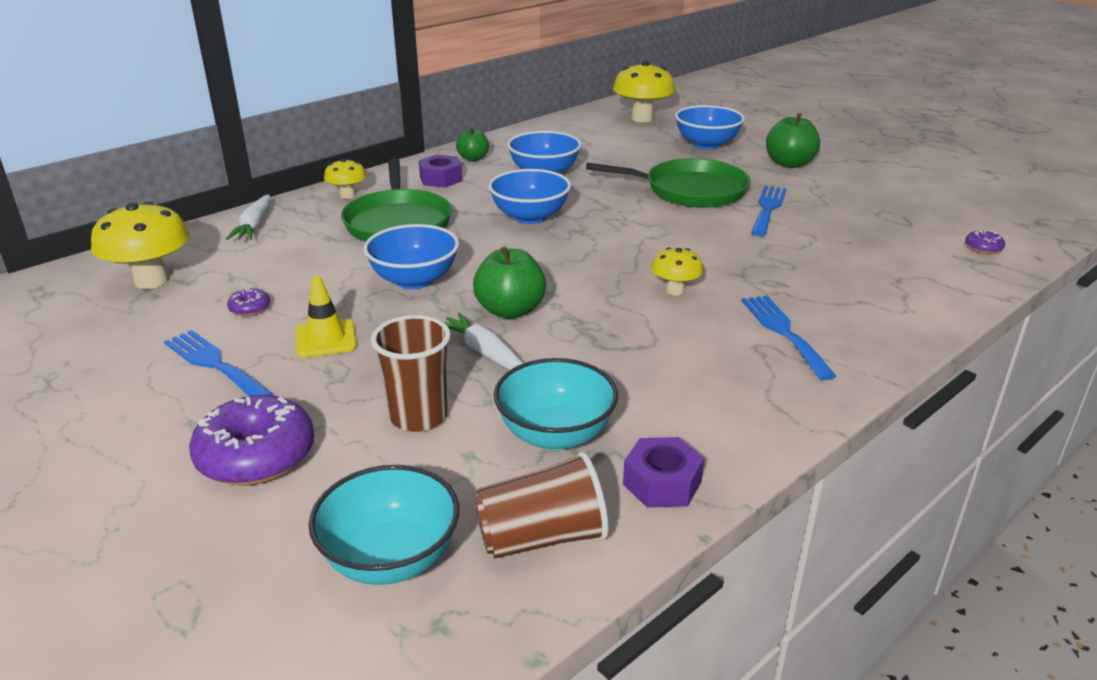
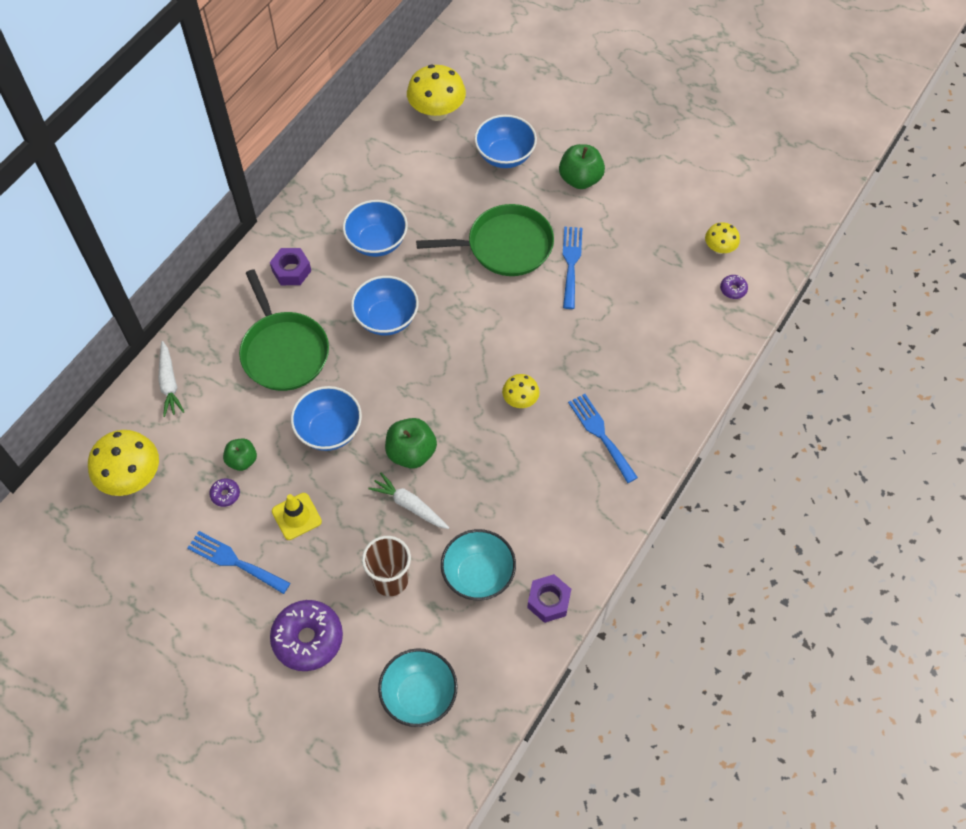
camera: 15 degrees left, 30 degrees up
(347, 195) = (223, 317): yellow mushroom -> yellow mushroom (719, 249)
(473, 158) = (306, 227): green apple -> green apple (242, 460)
(541, 537) = (493, 660): brown cup -> none

